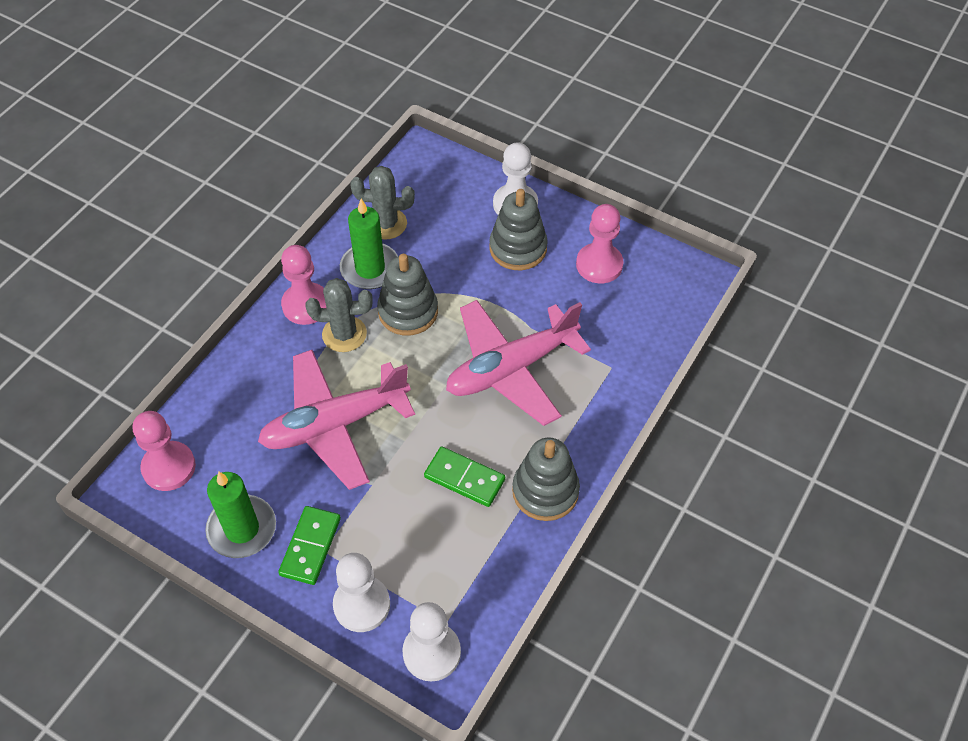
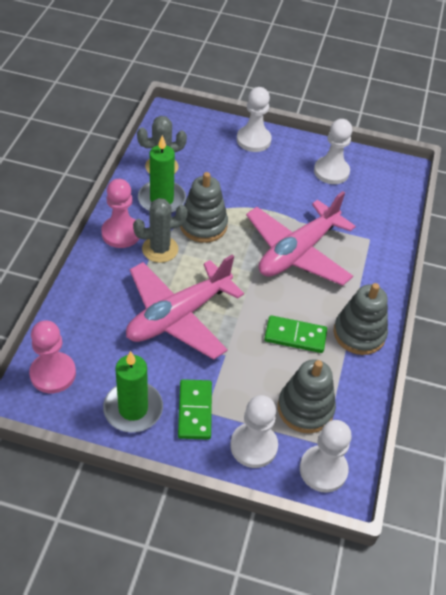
camera: 20 degrees left, 5 degrees down
(518, 248) = (268, 169): grey stacking toy -> grey stacking toy (305, 408)
(599, 265) = (331, 172): pink pawn -> white pawn

